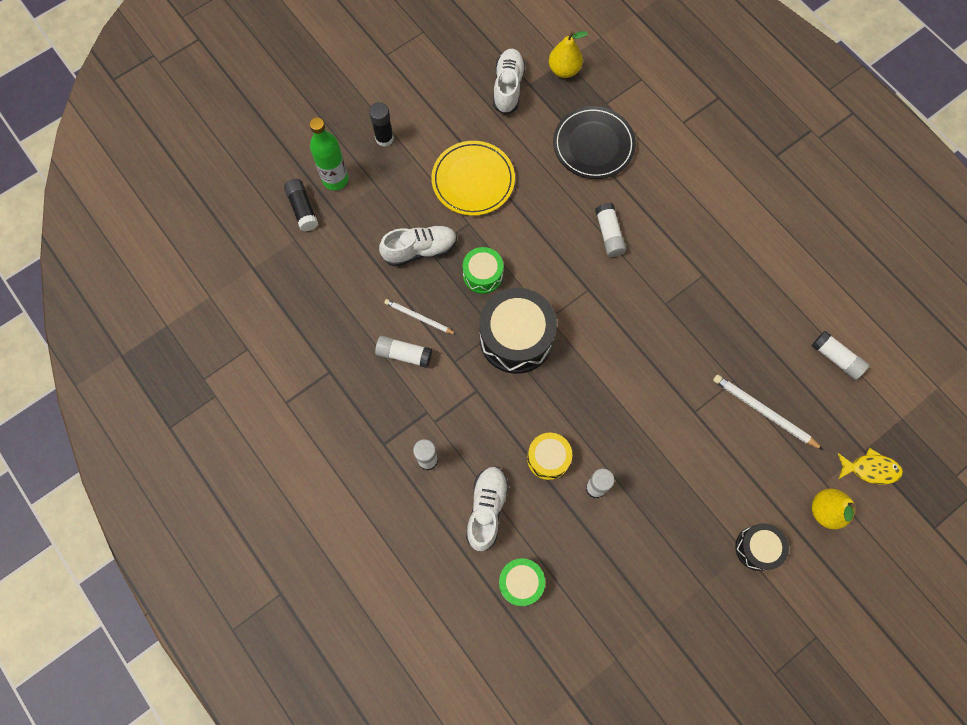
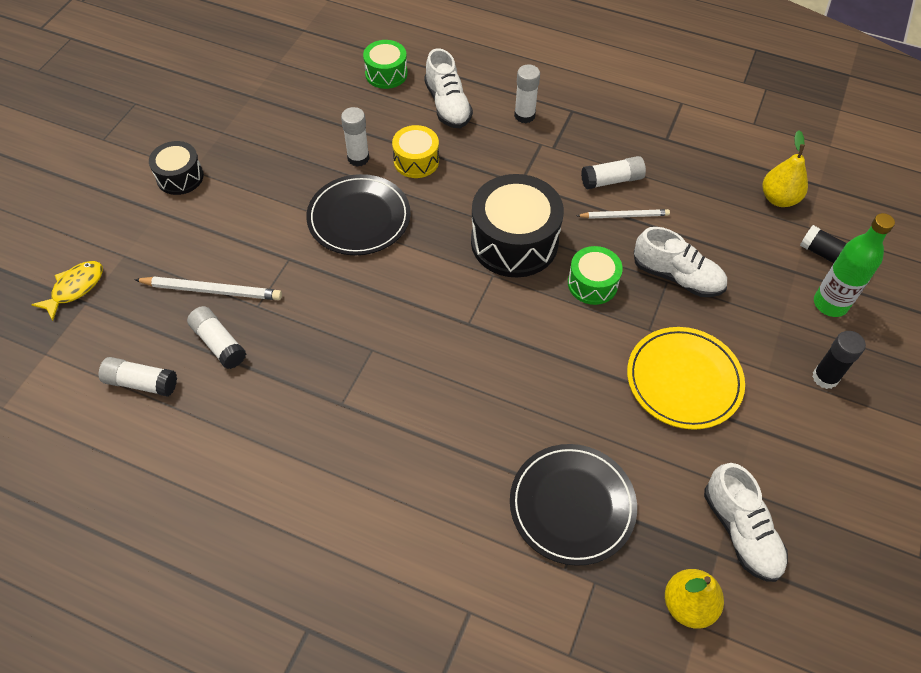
camera: 150 degrees right, 15 degrees down
(420, 250) = (677, 277): white shoe -> white shoe turned 105 degrees counterclockwise
(609, 234) = (481, 396): white glue stick -> white glue stick (219, 343)
(623, 423) = (359, 218): none -> black plate
(825, 511) = (117, 232): yellow pear -> yellow pear (778, 199)
(870, 469) = (75, 288): yellow fish -> yellow fish turned 150 degrees clockwise

